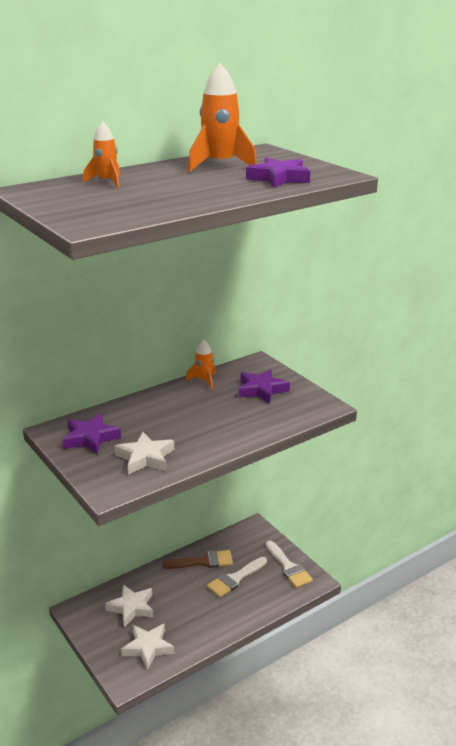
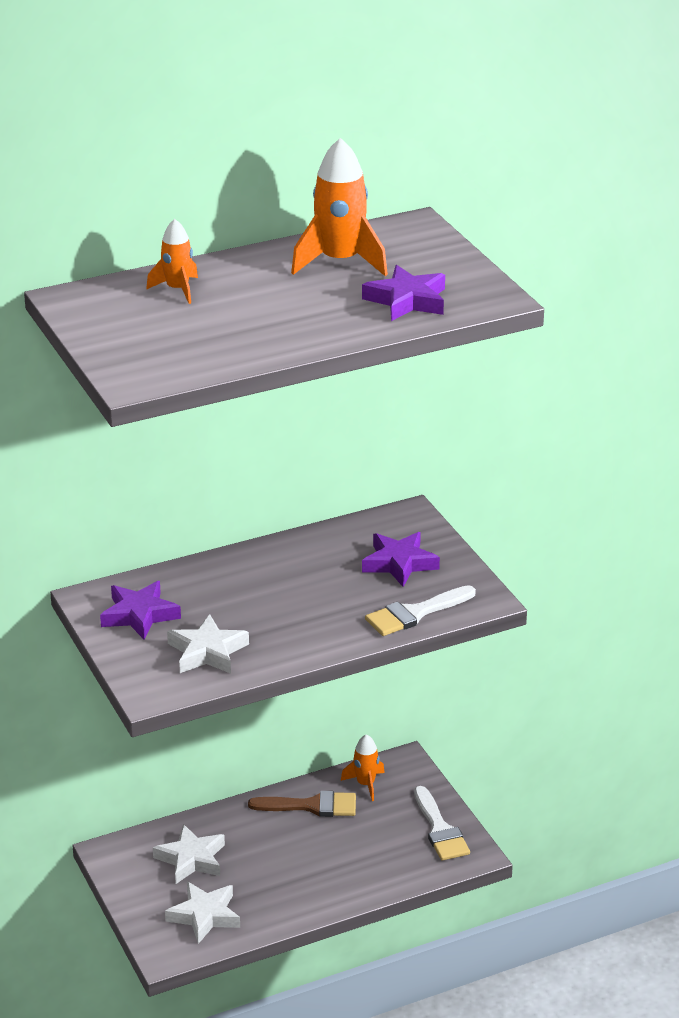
camera: 10 degrees right, 5 degrees up
(204, 381) = (319, 540): orange rocket -> orange rocket (365, 784)
(235, 579) = (353, 837): white brush -> white brush (415, 613)

